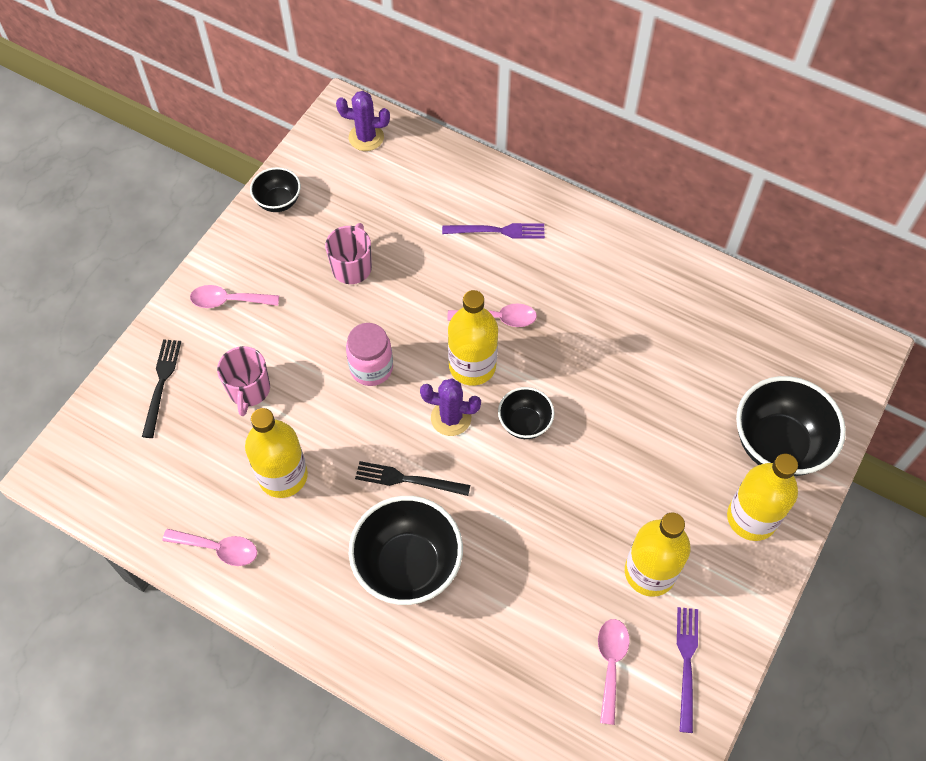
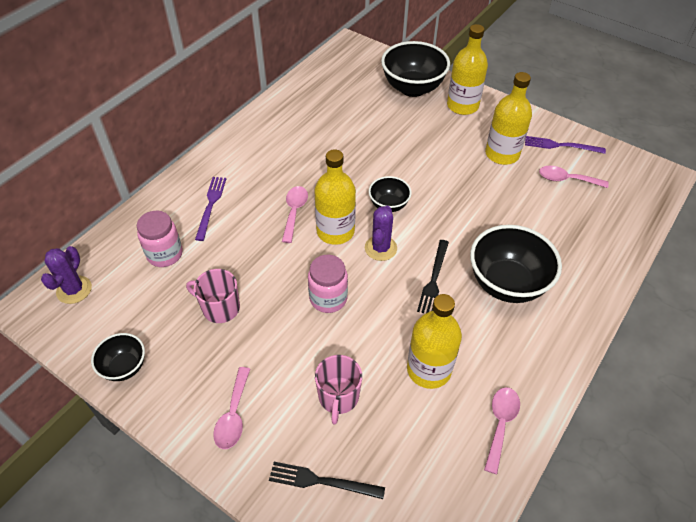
camera: 85 degrees left, 10 degrees down
(249, 390) = (338, 397): pink mug -> pink mug turned 90 degrees clockwise
(419, 203) = (165, 254): none -> pink jar

